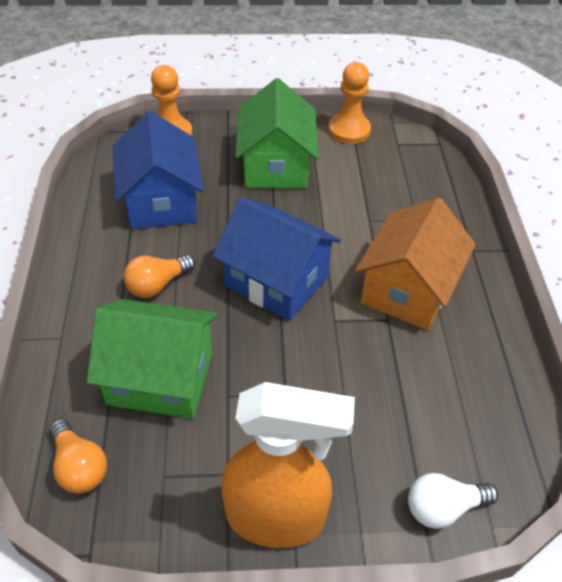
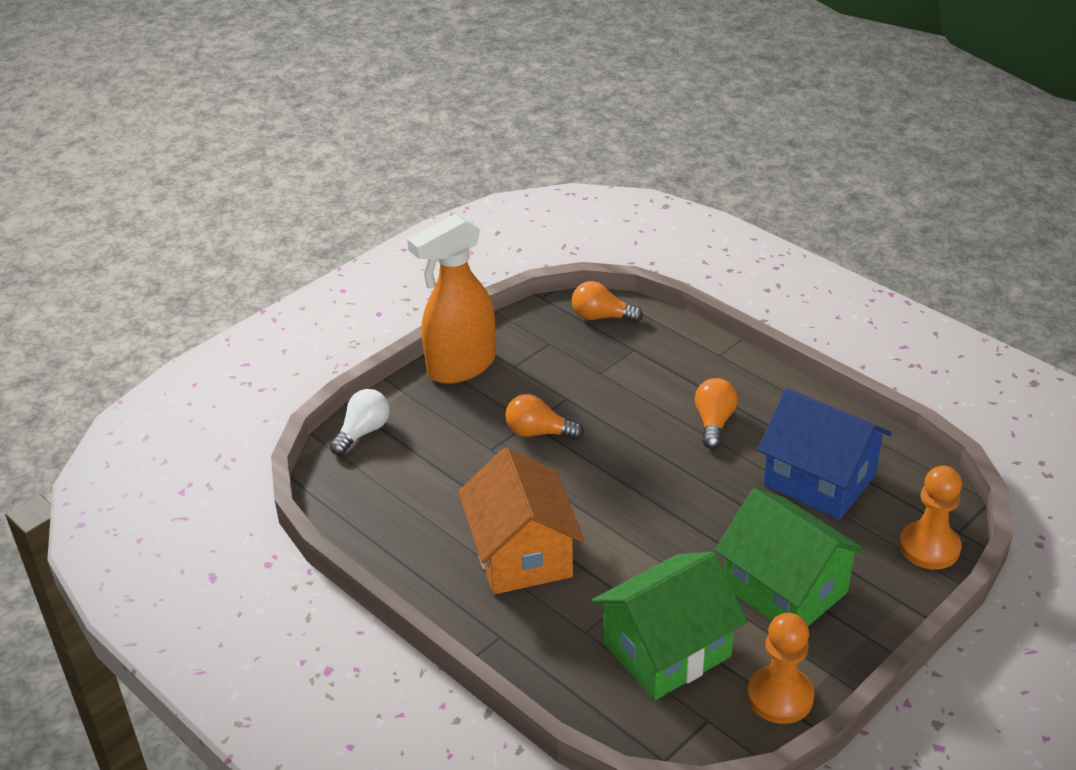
camera: 140 degrees right, 10 degrees down
(161, 378) = (622, 378): green house -> green house (666, 650)
(276, 281) = (634, 486): blue house -> none
(289, 378) = (538, 432): none -> orange light bulb

